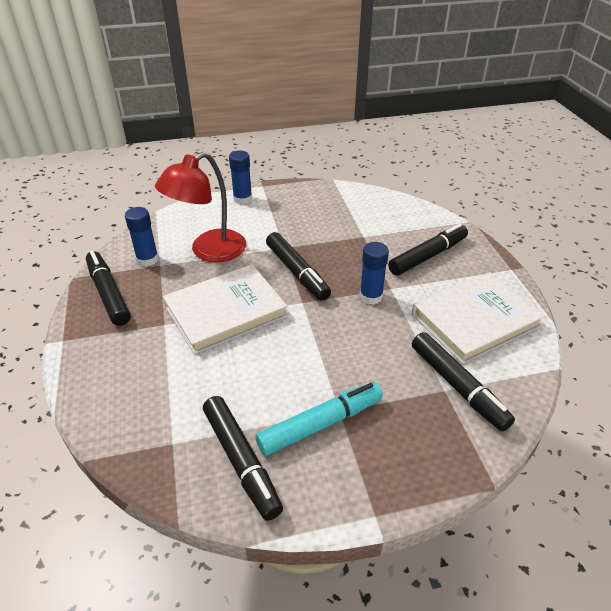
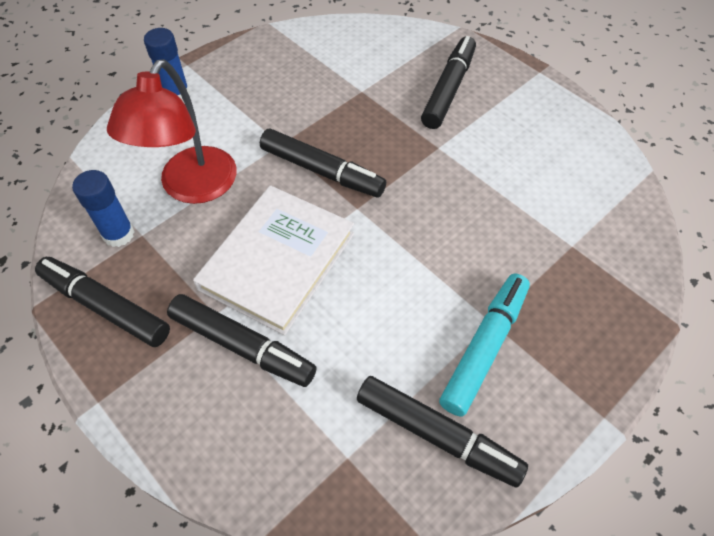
camera: 30 degrees left, 15 degrees up
(371, 296) = (425, 167): blue glue stick -> none
(457, 386) = (581, 235): black marker -> black marker (242, 346)
(475, 320) = (546, 149): white book -> none

